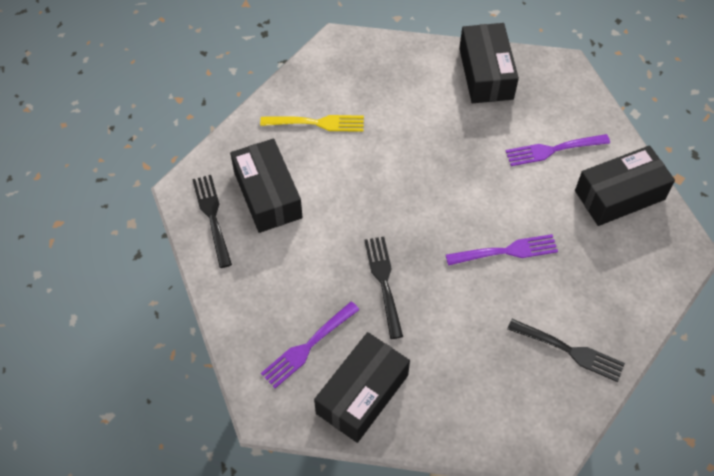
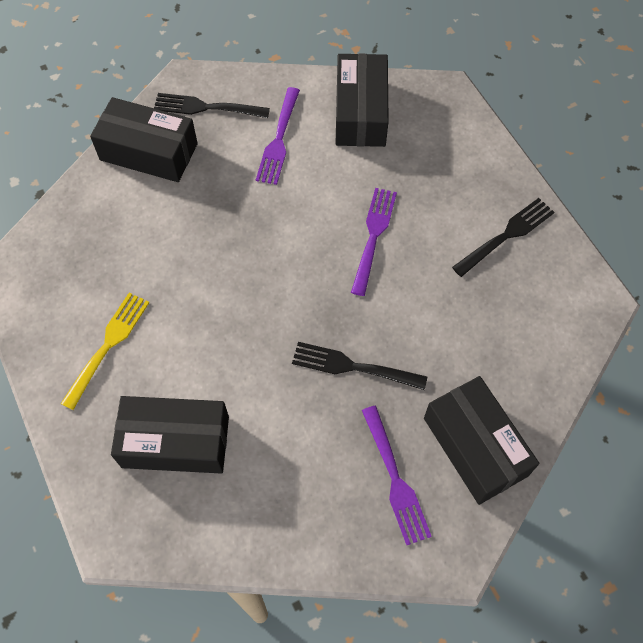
camera: 65 degrees left, 5 degrees up
(213, 217) = (172, 519): black fork -> black fork (207, 107)

